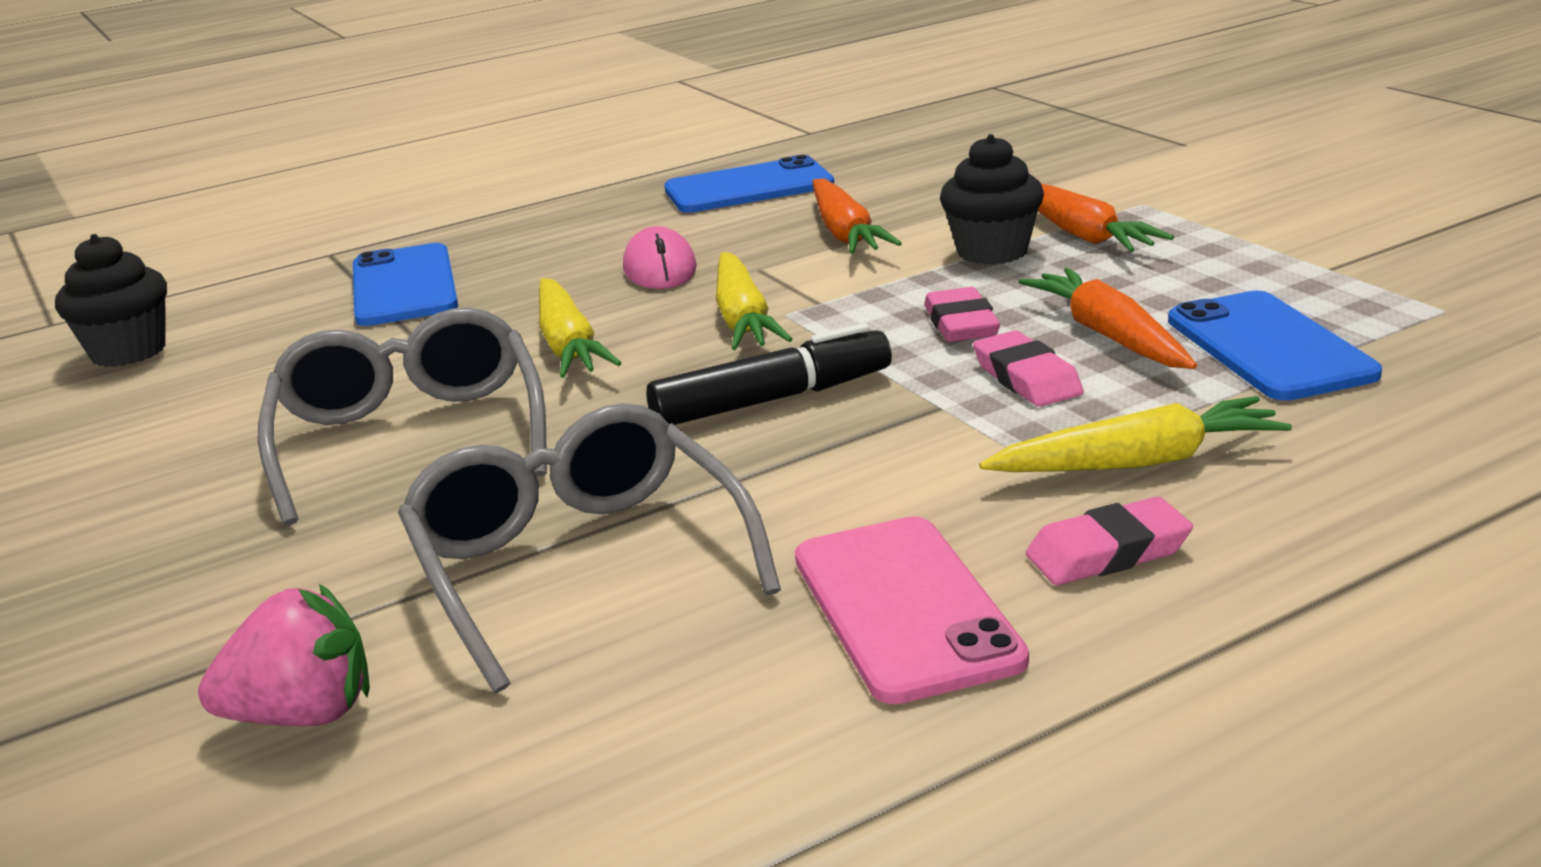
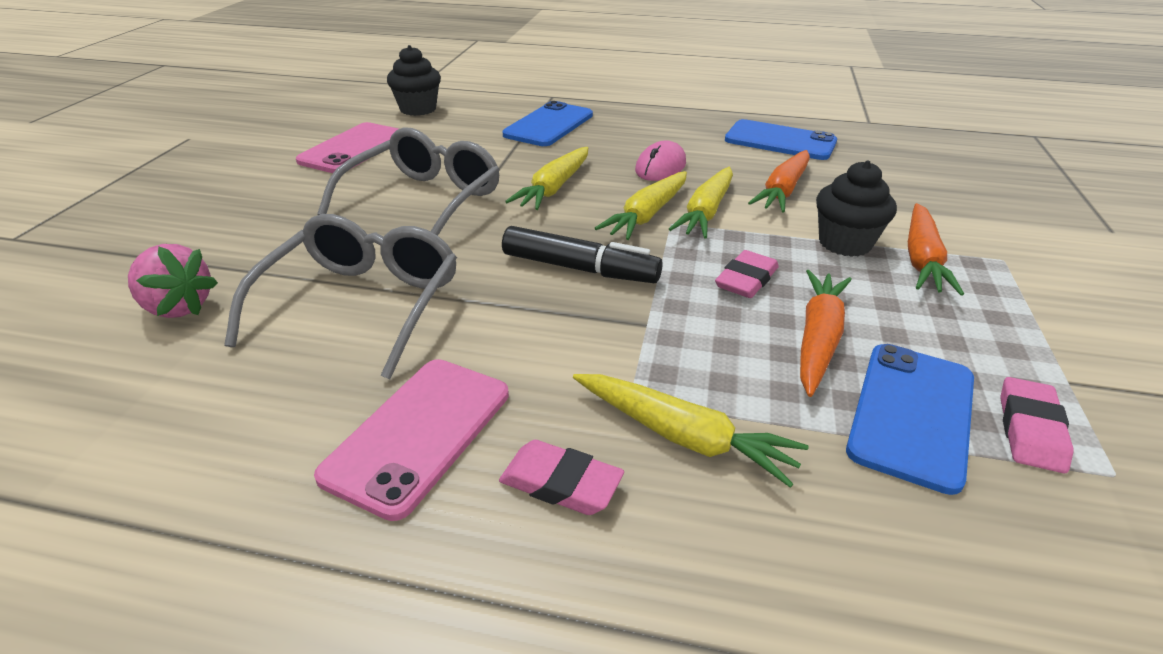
camera: 40 degrees right, 10 degrees up
(132, 439) = (353, 149): none -> pink phone
(803, 287) = (706, 212): none -> yellow carrot
(1027, 378) = (721, 336): pink eraser -> pink eraser (1030, 429)

